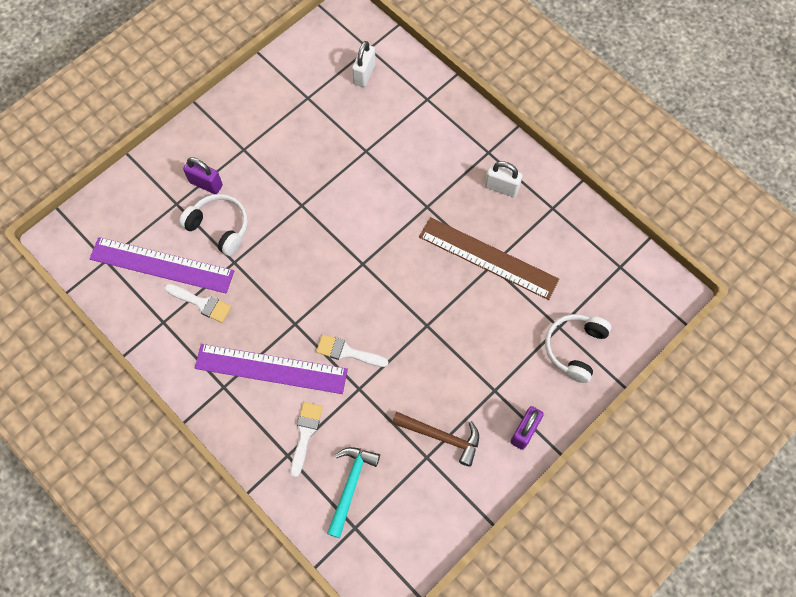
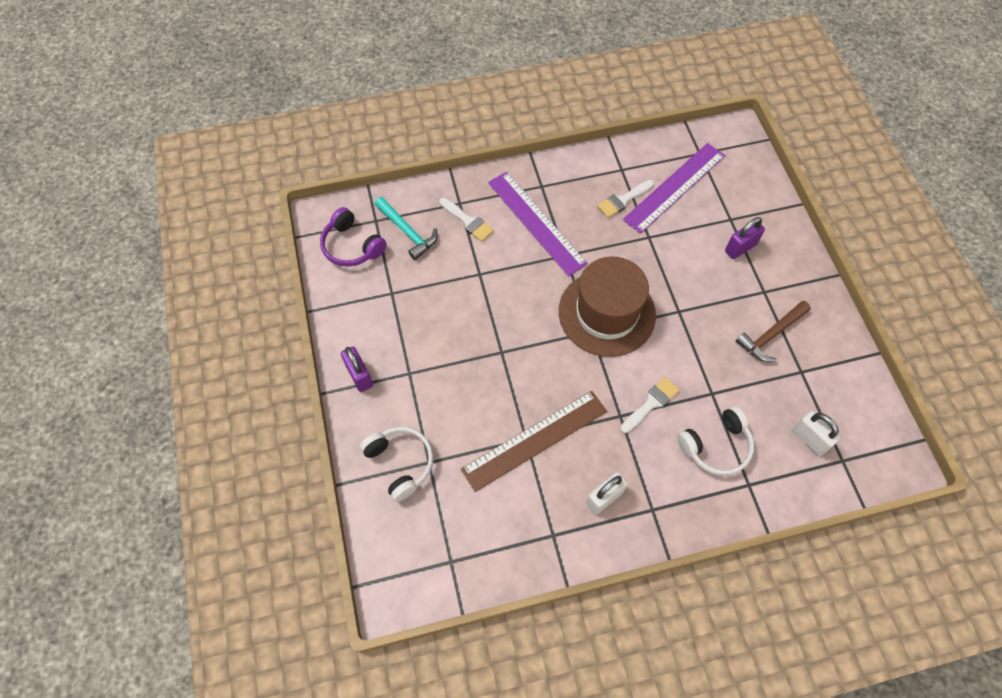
camera: 120 degrees right, 5 degrees down
(219, 227) = (689, 240): white headphones -> white headphones (716, 446)
(271, 368) = (536, 222): purple ruler -> purple ruler turned 75 degrees counterclockwise
(337, 260) = (606, 313): none -> brown hat
(347, 352) = (516, 280): white brush -> white brush (651, 403)
(398, 531) = (352, 246): none -> purple headphones
(441, 437) = (399, 312): brown hammer -> brown hammer (771, 335)

